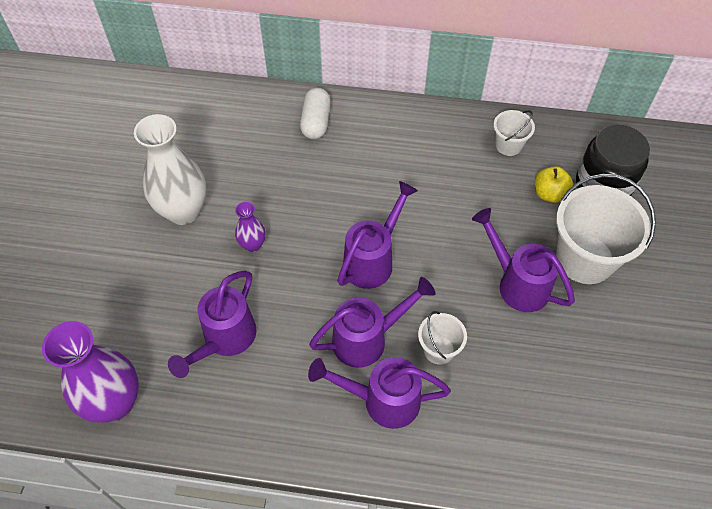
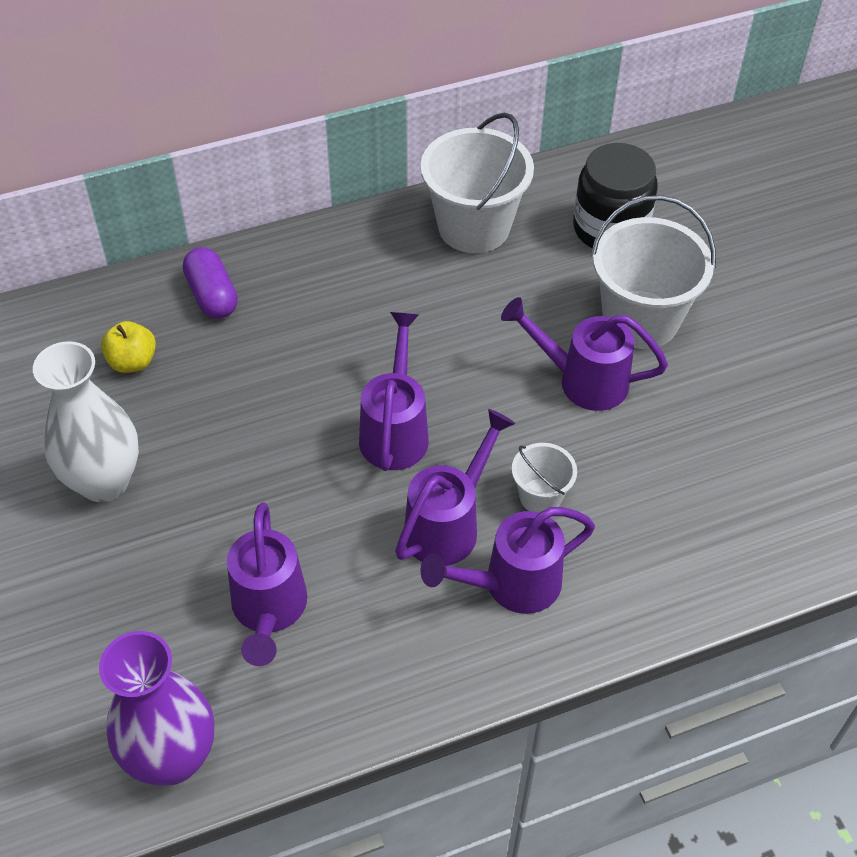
camera: 30 degrees left, 5 degrees down
(253, 245) = (228, 481): purple vase -> none
(316, 122) = (212, 295): white capsule -> purple capsule
(508, 145) = (474, 227): white bucket -> white bucket, size x1.98
(549, 194) = (556, 264): yellow apple -> yellow apple (132, 362)

